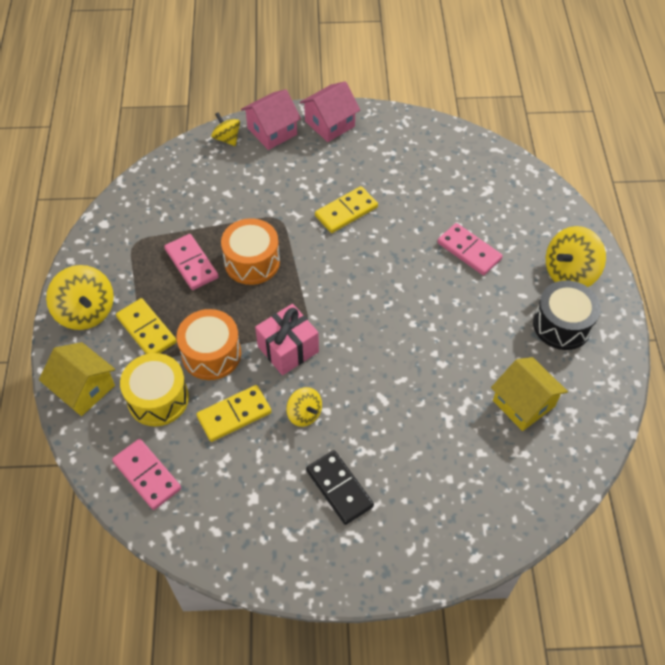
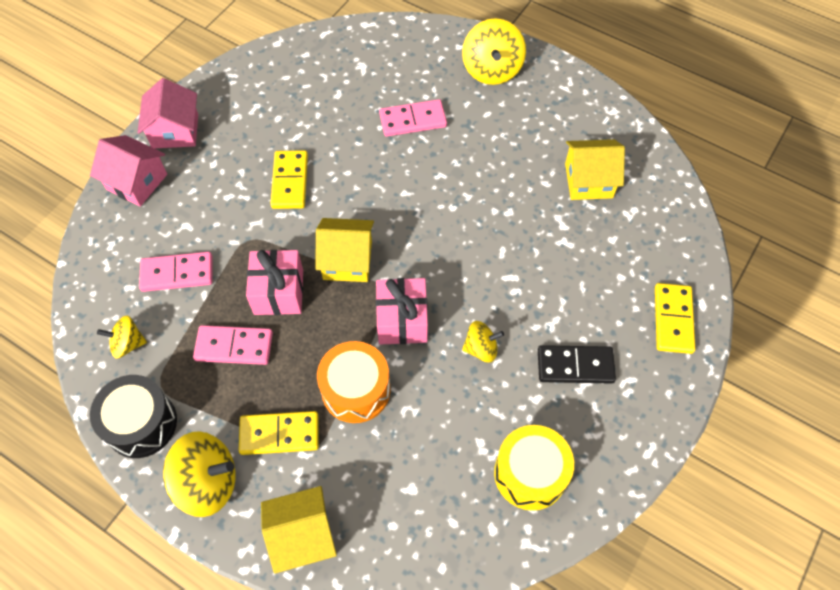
camera: 55 degrees left, 5 degrees up
(147, 475) = (449, 527): pink domino -> pink domino (177, 273)
(158, 398) = (369, 468): yellow drum -> yellow drum (530, 474)
(227, 138) = (107, 225): yellow spinning top -> yellow spinning top (128, 344)
(234, 415) = (439, 409): yellow domino -> yellow domino (673, 319)
(252, 262) = (278, 292): orange drum -> pink gift
(272, 131) = (137, 182): pink house -> pink house turned 60 degrees counterclockwise
(310, 285) = (347, 260): none -> yellow house
(562, 325) = (536, 107): black drum -> black drum (141, 423)

